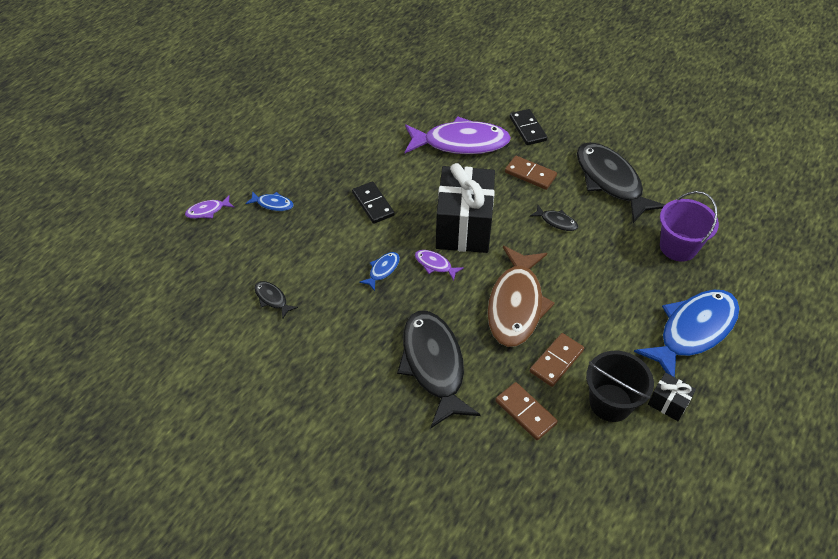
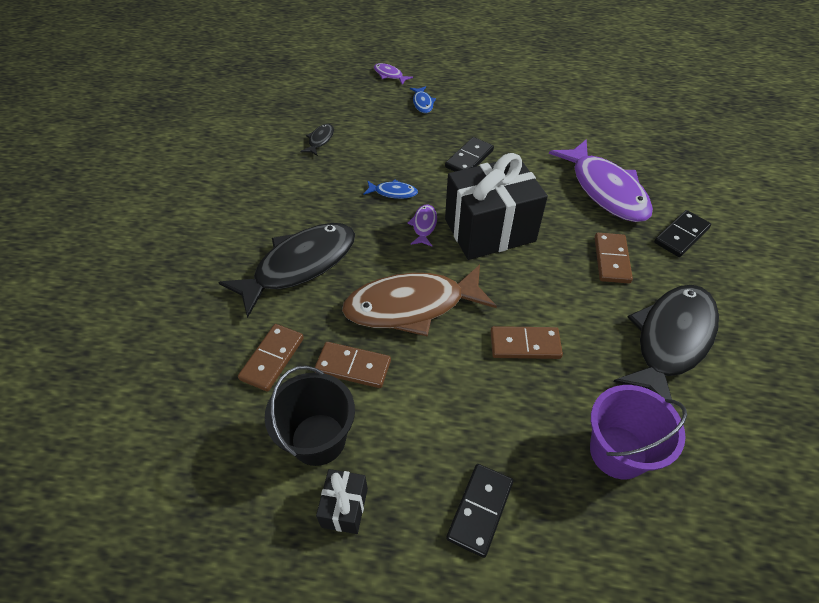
camera: 65 degrees right, 0 degrees up
(556, 221) = (558, 305): black fish -> none
(581, 254) = (525, 345): none -> brown domino
(693, 331) = (480, 510): blue fish -> black domino

